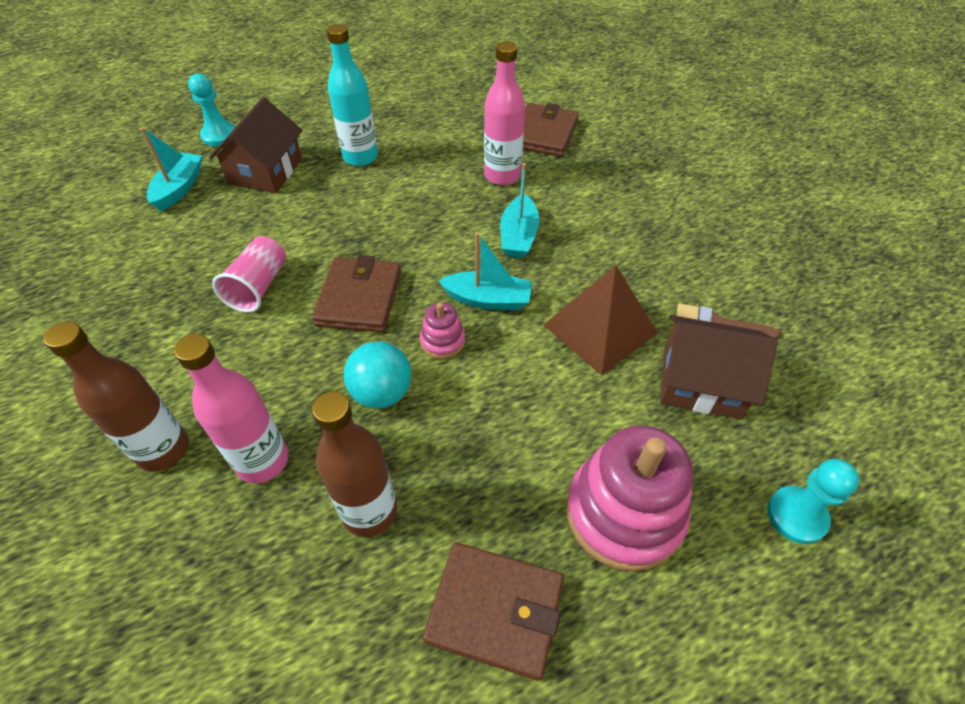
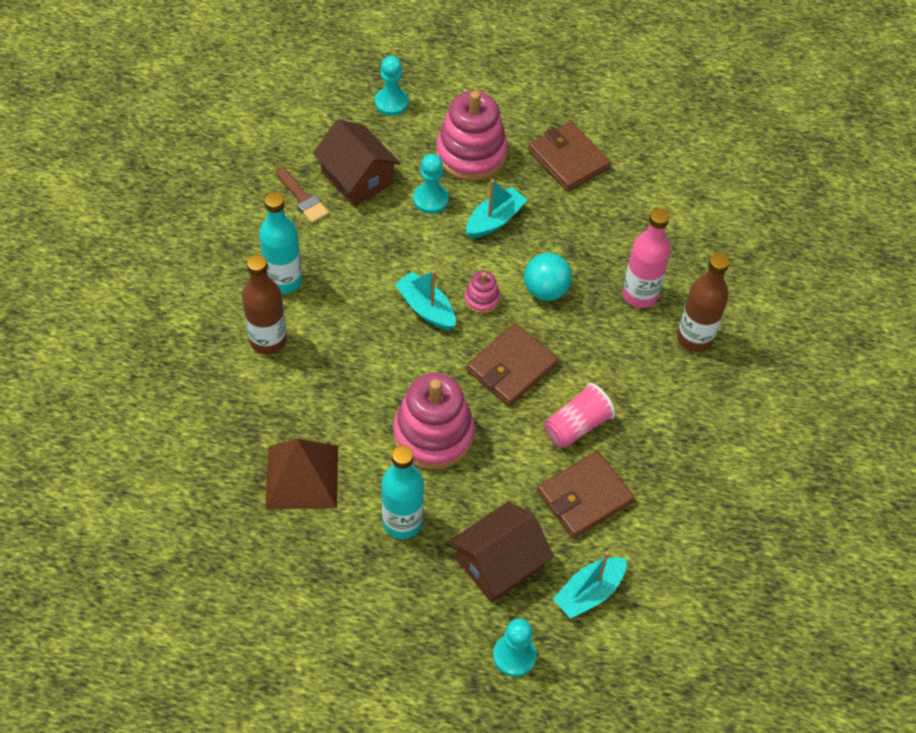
camera: 145 degrees left, 5 degrees up
(369, 511) = (597, 233): brown bottle -> brown bottle (268, 340)
(386, 214) = (433, 434): none -> pink stacking toy
(502, 176) = (304, 412): pink bottle -> none
(518, 236) = (354, 343): turquoise boat -> turquoise boat (494, 220)
(543, 134) = (216, 436): brown wallet -> brown wallet (584, 497)
(600, 329) = (376, 242): brown pyramid -> brown pyramid (302, 476)
(601, 413) = (430, 199): none -> turquoise pawn
(633, 246) = (284, 280): none -> turquoise bottle

